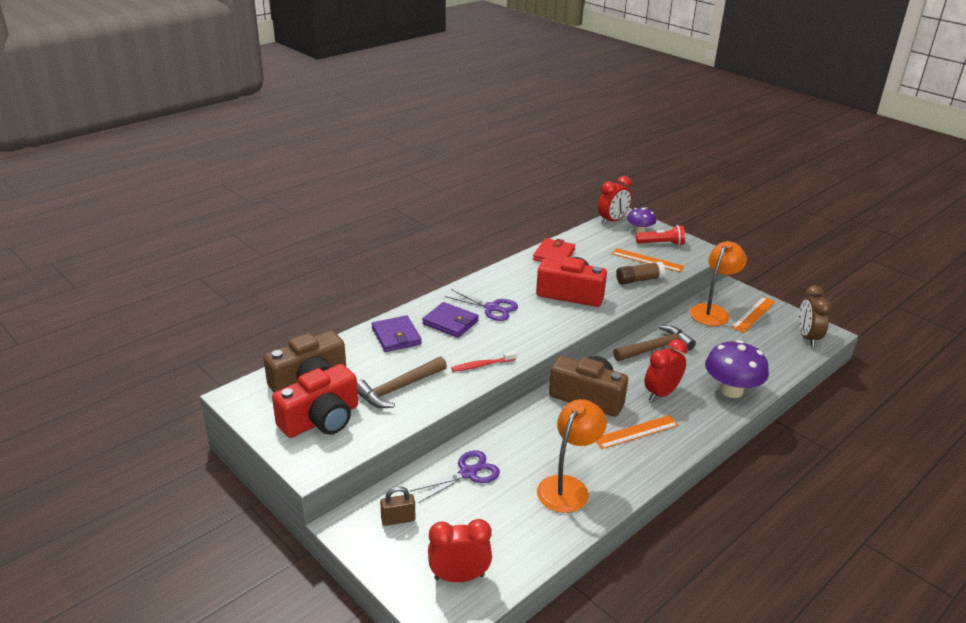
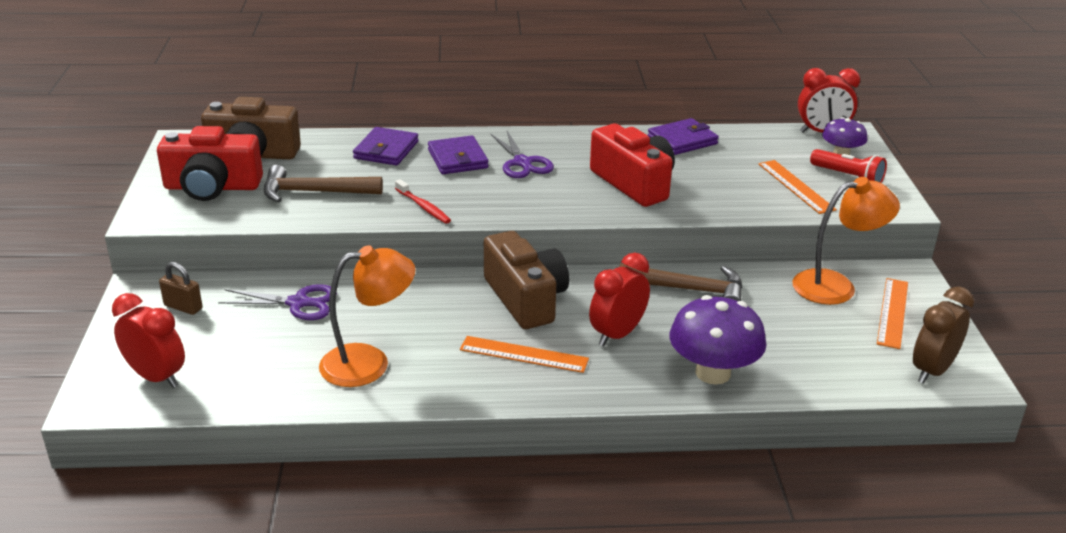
camera: 40 degrees right, 0 degrees up
(482, 365) = (423, 207): red toothbrush -> red toothbrush turned 150 degrees counterclockwise
(554, 255) = (682, 140): red wallet -> purple wallet
(639, 280) = (746, 201): brown glue stick -> none
(661, 393) = (617, 334): red clock -> red clock turned 45 degrees counterclockwise
(753, 314) = (892, 312): orange ruler -> orange ruler turned 60 degrees counterclockwise

